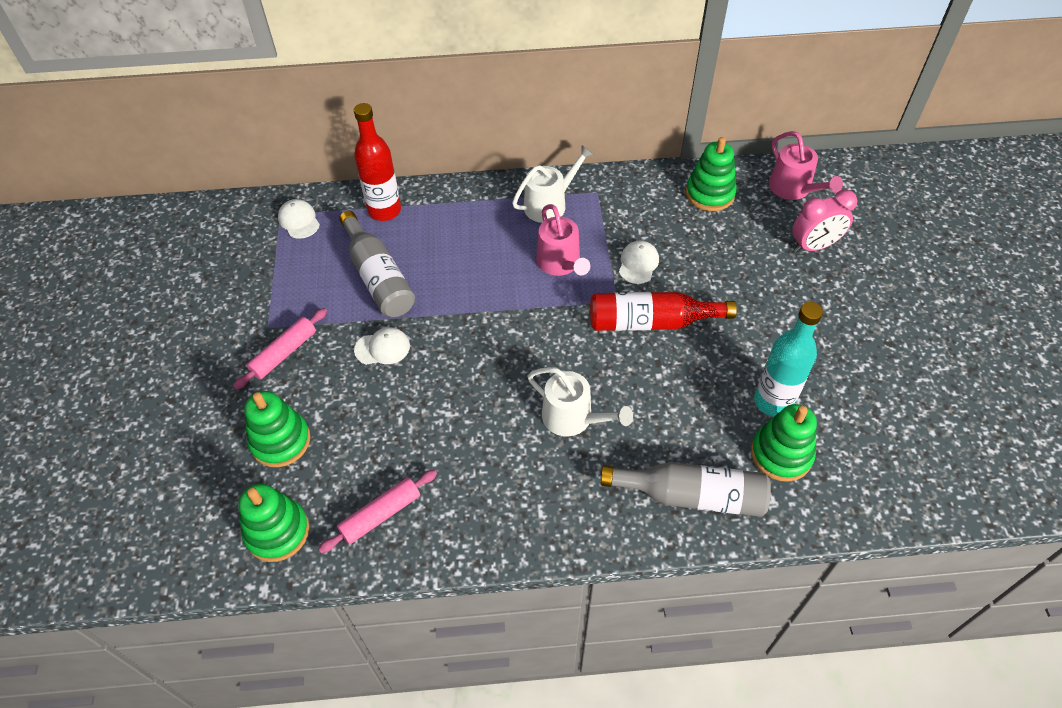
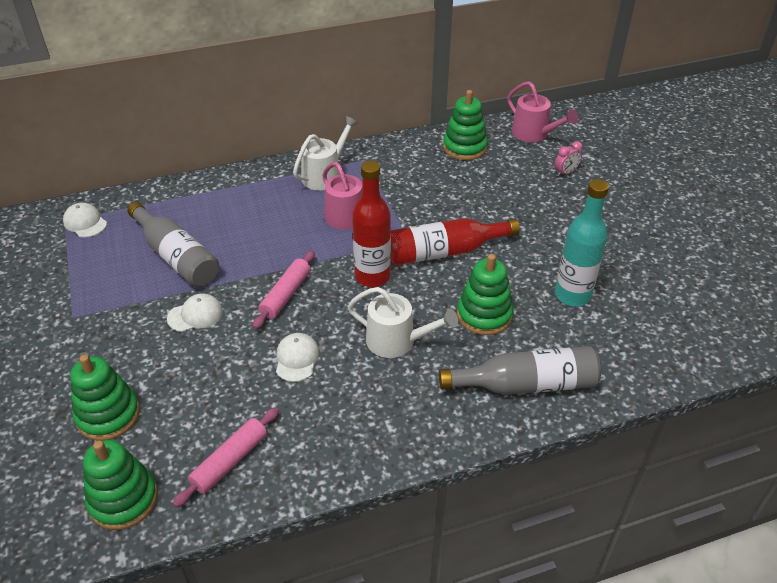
camera: 15 degrees left, 10 degrees down
(284, 353) = (95, 336): pink rolling pin -> pink rolling pin (286, 295)
(384, 210) = (169, 202): red bottle -> red bottle (372, 276)
(638, 264) = (419, 208): white cap -> white cap (297, 359)
(781, 454) = (593, 336): green stacking toy -> green stacking toy (484, 315)
(814, 246) = (565, 173): pink clock -> pink clock, size x0.56

